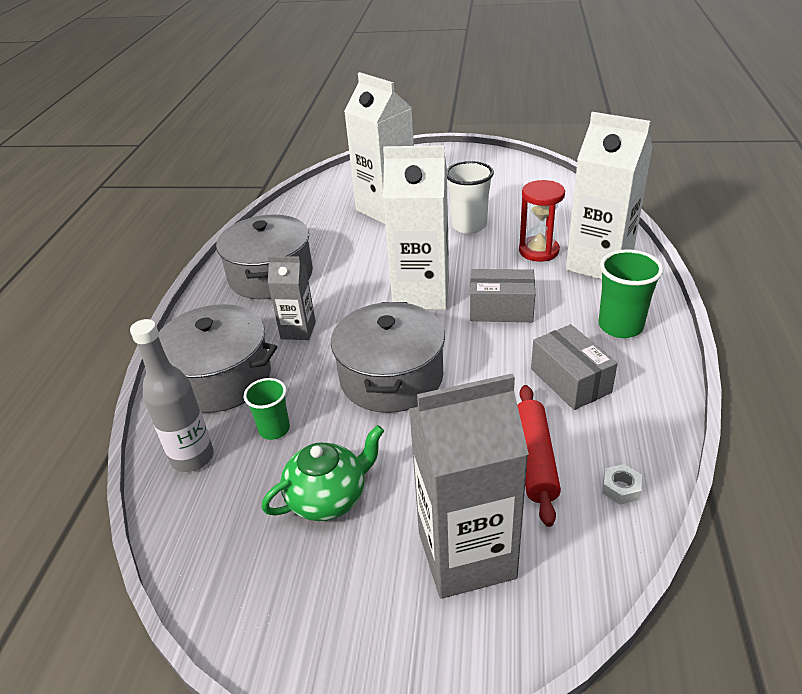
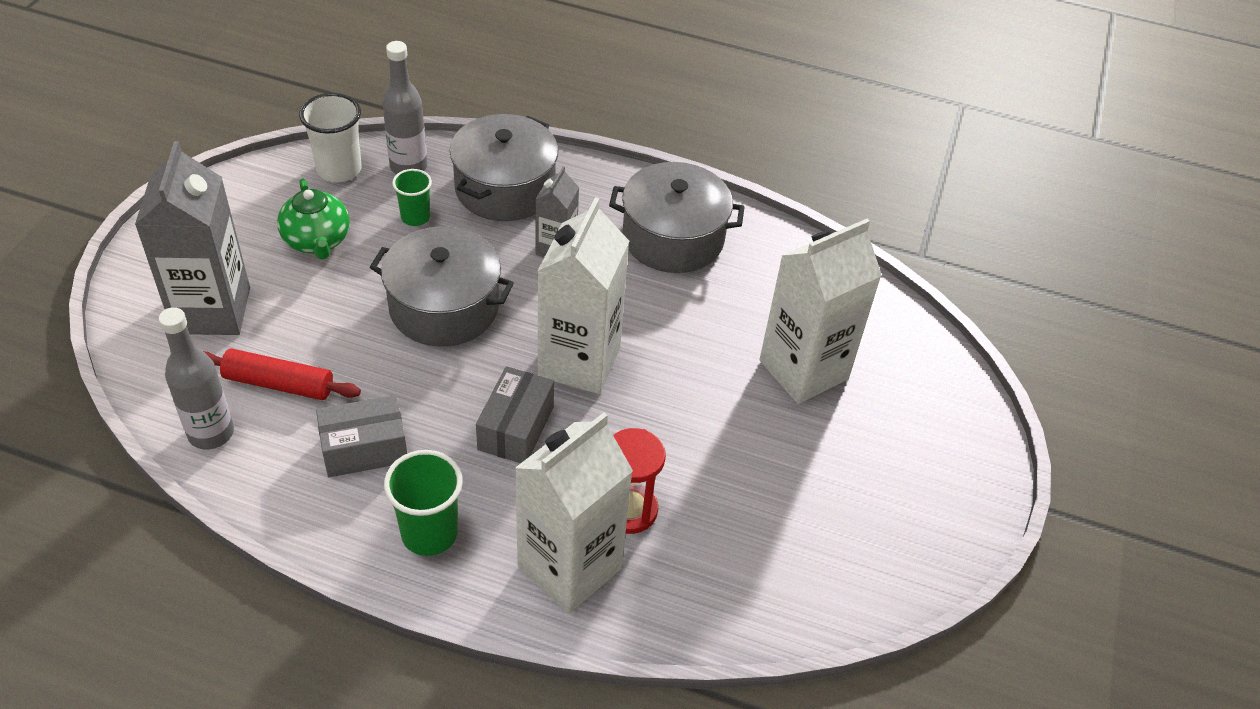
camera: 95 degrees right, 10 degrees up
(469, 225) = (725, 451): white cup -> white cup (339, 169)
(621, 488) = (211, 433): white nut -> grey bottle

